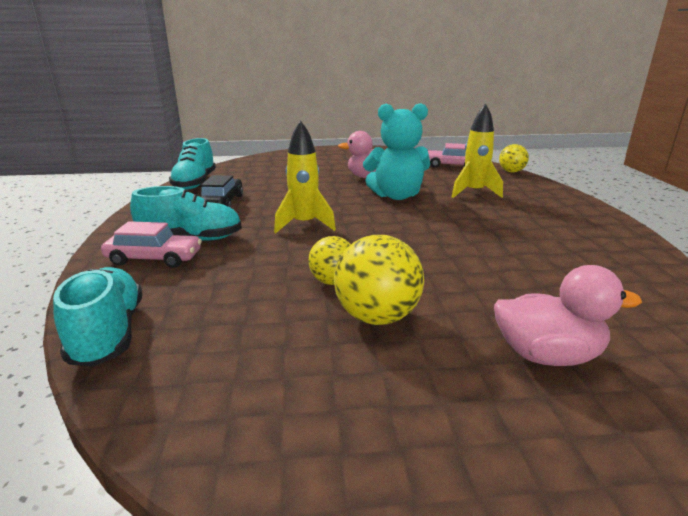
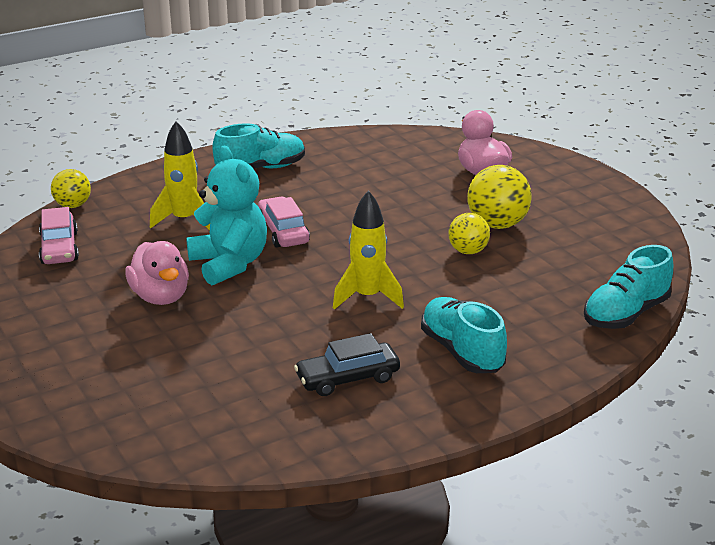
camera: 115 degrees left, 5 degrees up
(154, 258) = (520, 352): pink car -> pink car (283, 232)
(195, 183) = (284, 443): turquoise shoe -> turquoise shoe (261, 168)

